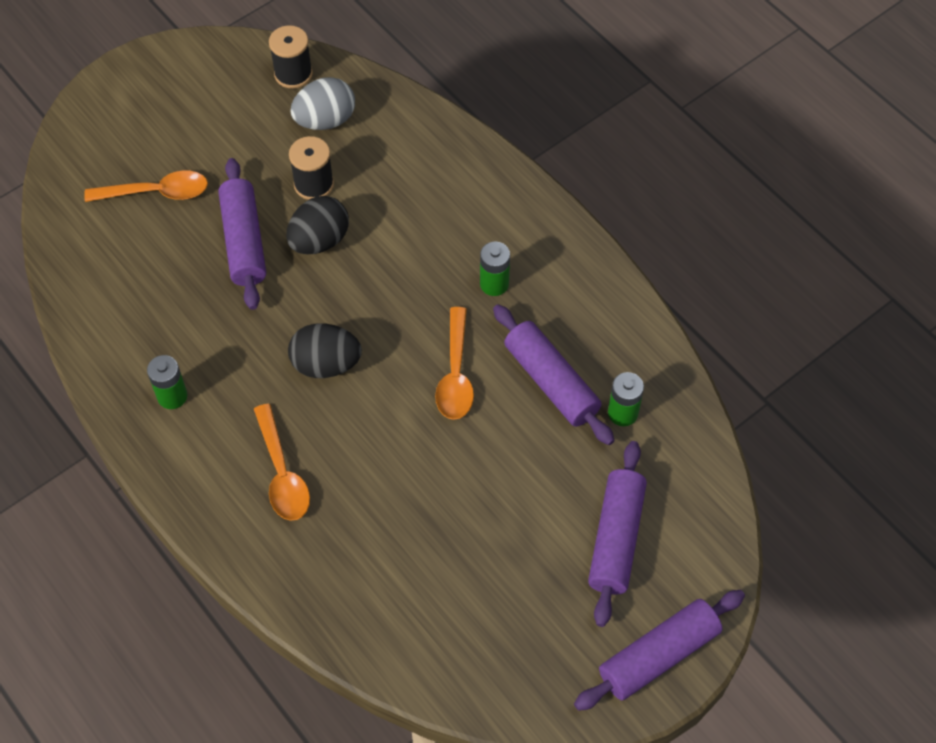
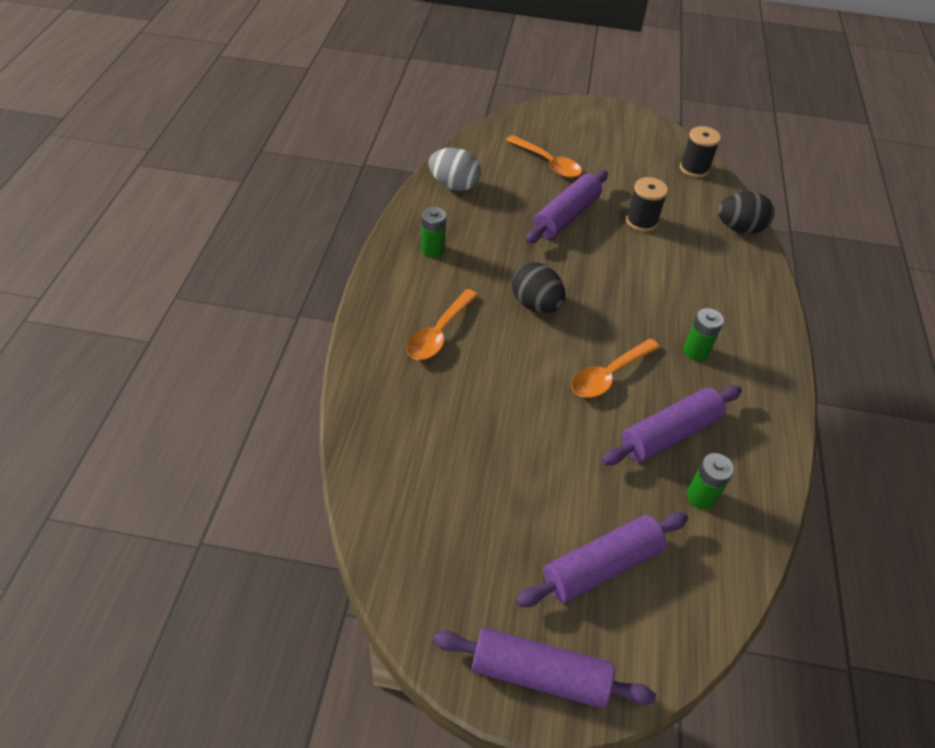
camera: 45 degrees right, 10 degrees down
(319, 240) = (610, 247): black egg -> black egg (739, 228)
(325, 120) = (686, 199): grey egg -> grey egg (454, 185)
(551, 382) = (669, 434): purple rolling pin -> purple rolling pin turned 45 degrees clockwise

